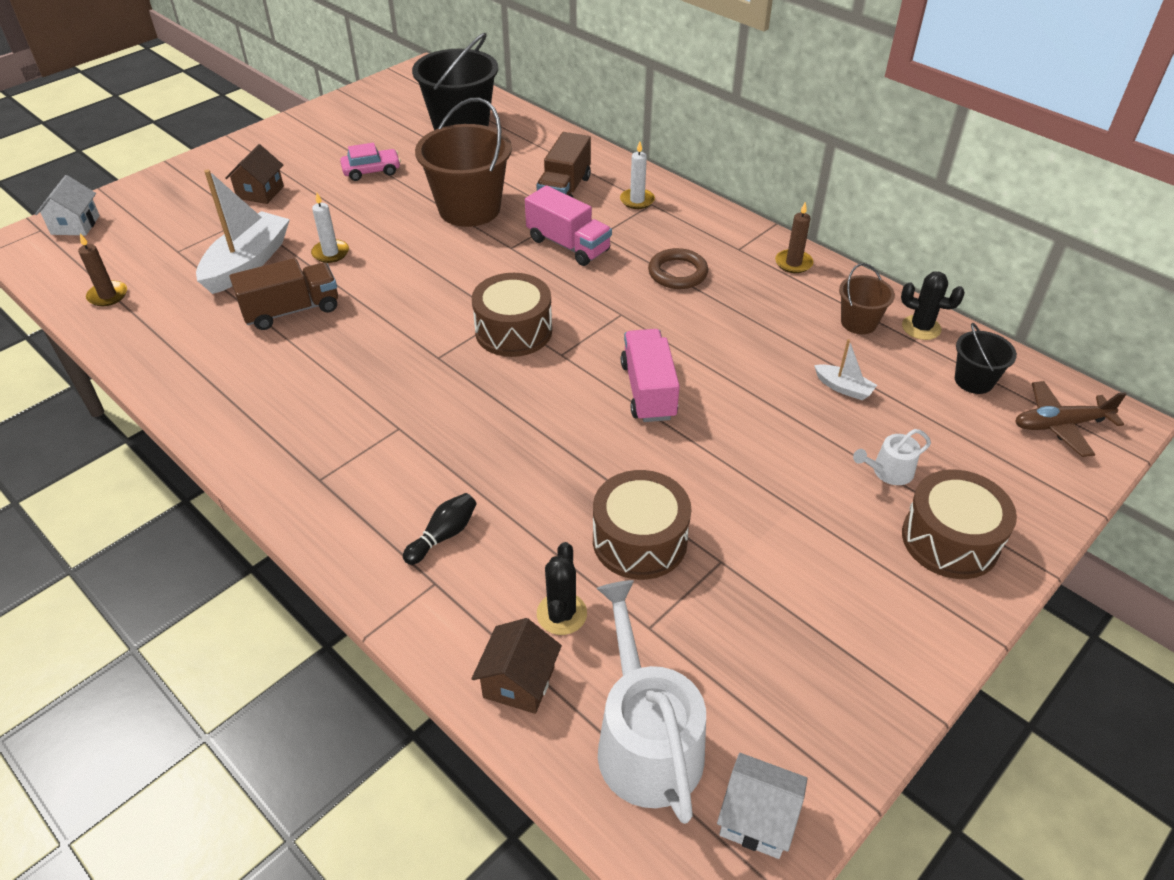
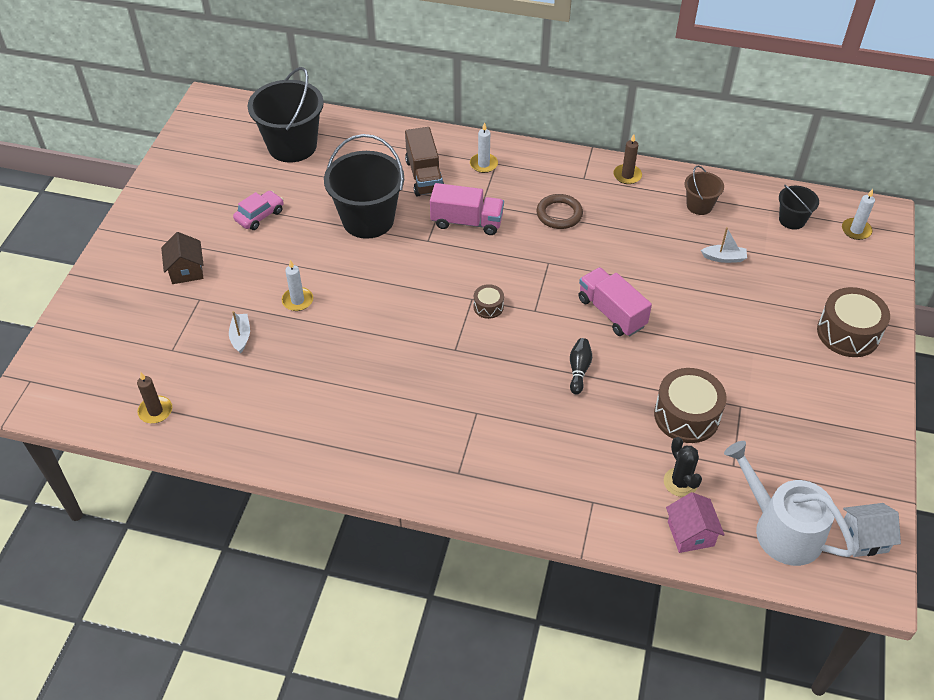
camera: 30 degrees left, 5 degrees up
(75, 225) = (57, 364): white house -> none
(247, 263) = (241, 336): white boat -> white boat, size x0.46
(291, 310) = (315, 360): brown truck -> none
(443, 535) = (571, 470): black bowling pin -> black bowling pin (579, 370)
(469, 209) = (368, 220): brown bucket -> black bucket
(513, 331) = (488, 307): brown drum -> brown drum, size x0.50
(519, 682) = (690, 533): brown house -> pink house
(888, 472) = (788, 304): white watering can -> none
(921, 328) = (738, 194): black cactus -> none
(1060, 425) = (856, 230): brown plane -> white candle

